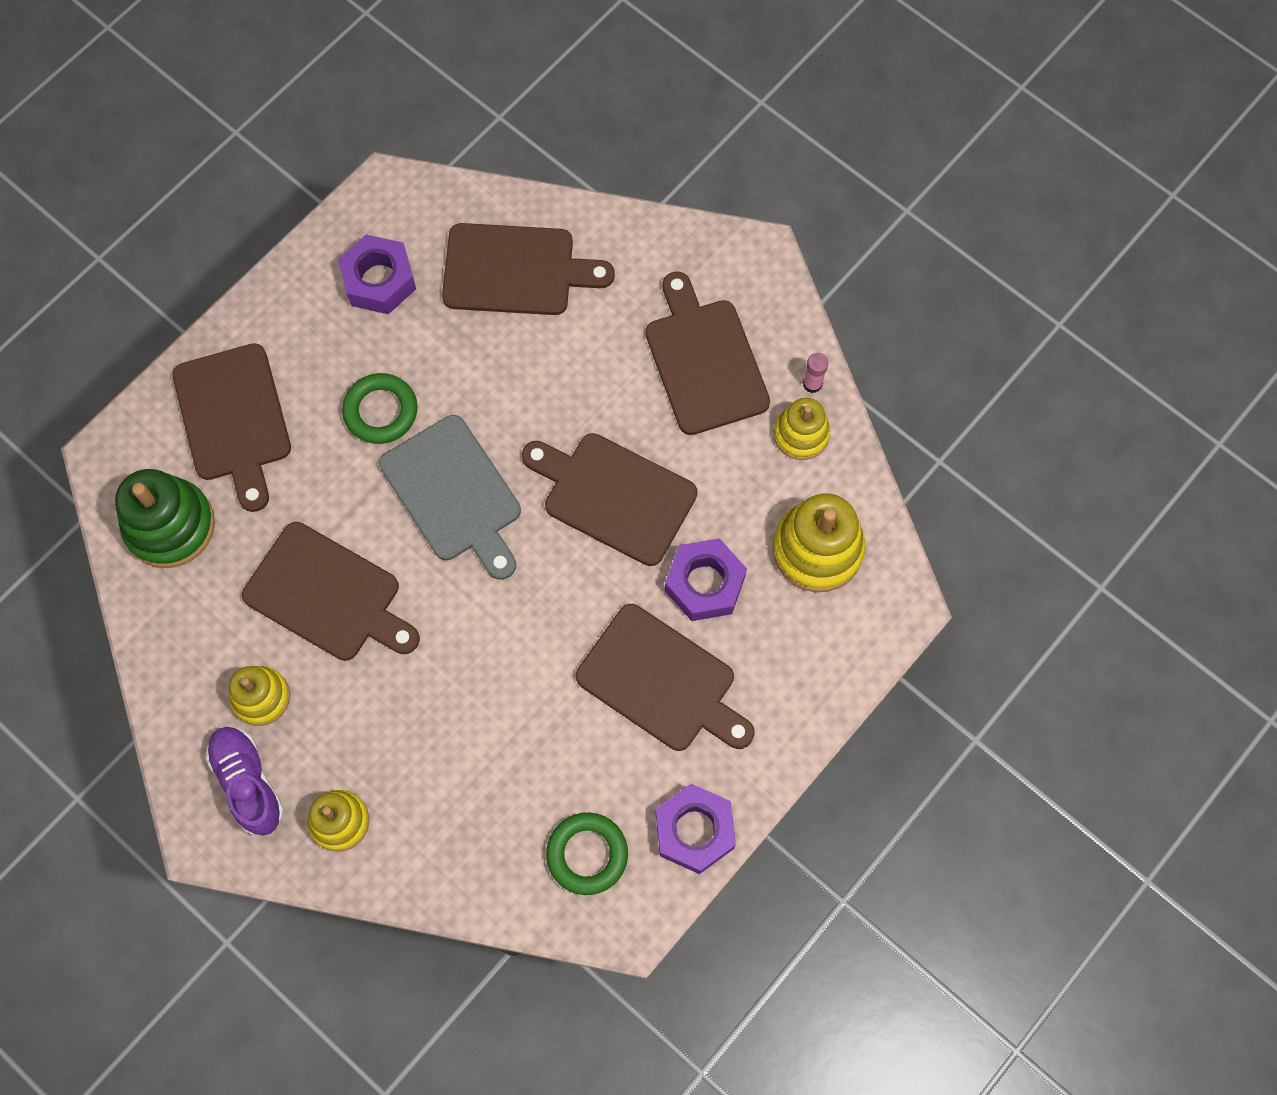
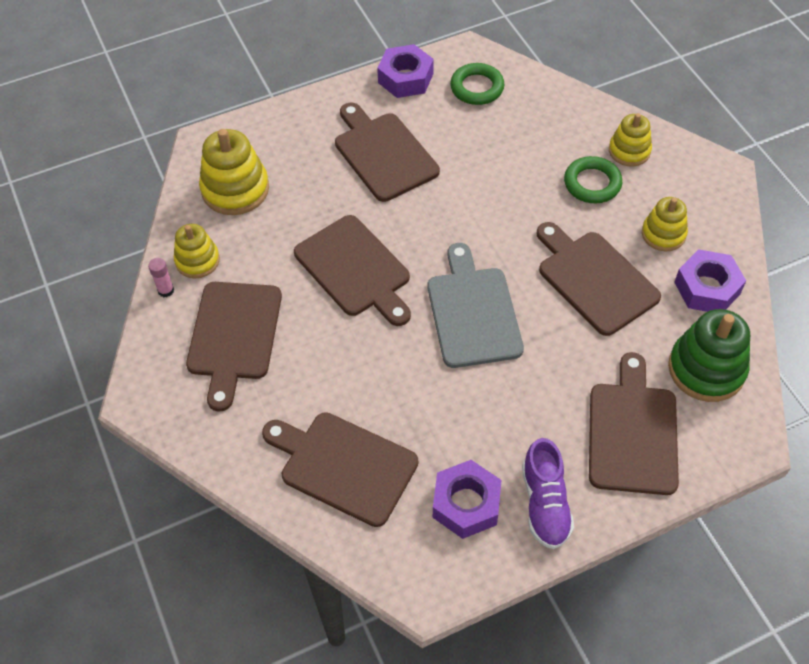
camera: 155 degrees left, 15 degrees down
(248, 783) = (685, 189): purple shoe -> purple shoe (545, 503)
(381, 411) = (506, 393): green ring -> green ring (592, 183)
(704, 584) = (323, 196): purple nut -> purple nut (707, 288)

